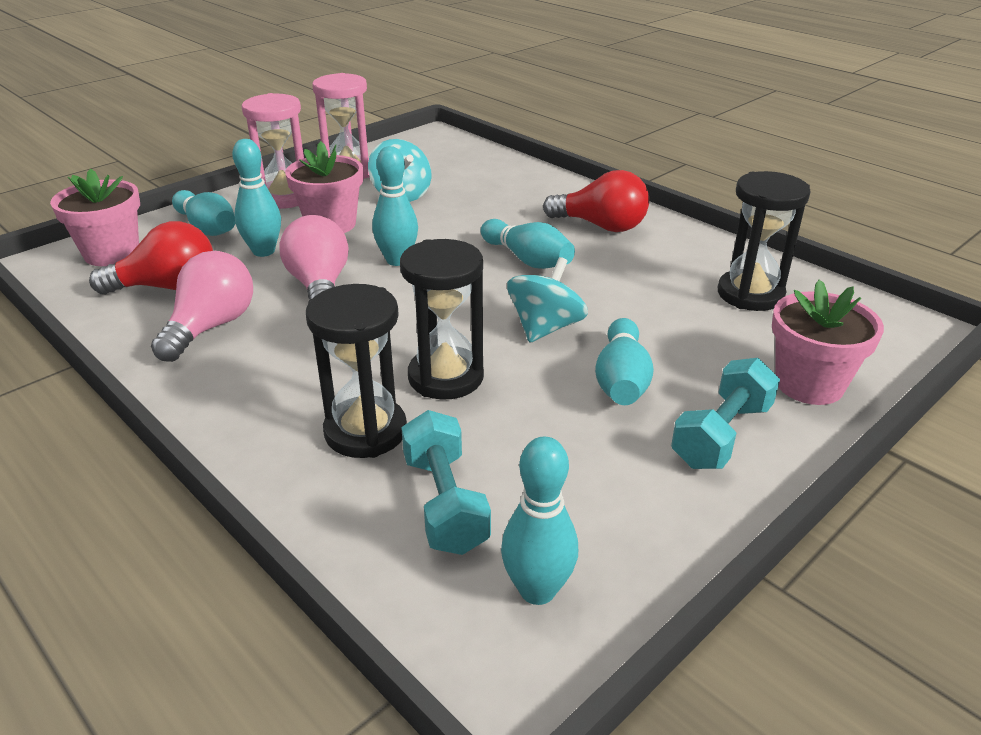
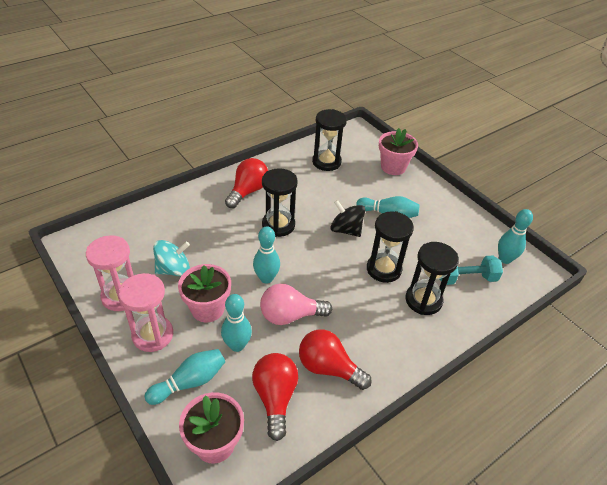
camera: 85 degrees left, 10 degrees up
(211, 327) = (328, 368): pink light bulb -> red light bulb
(527, 259) = (278, 225): turquoise bowling pin -> black hourglass
(545, 328) = (346, 230): turquoise spinning top -> black spinning top
(721, 435) = (423, 197): turquoise dumbbell -> none

